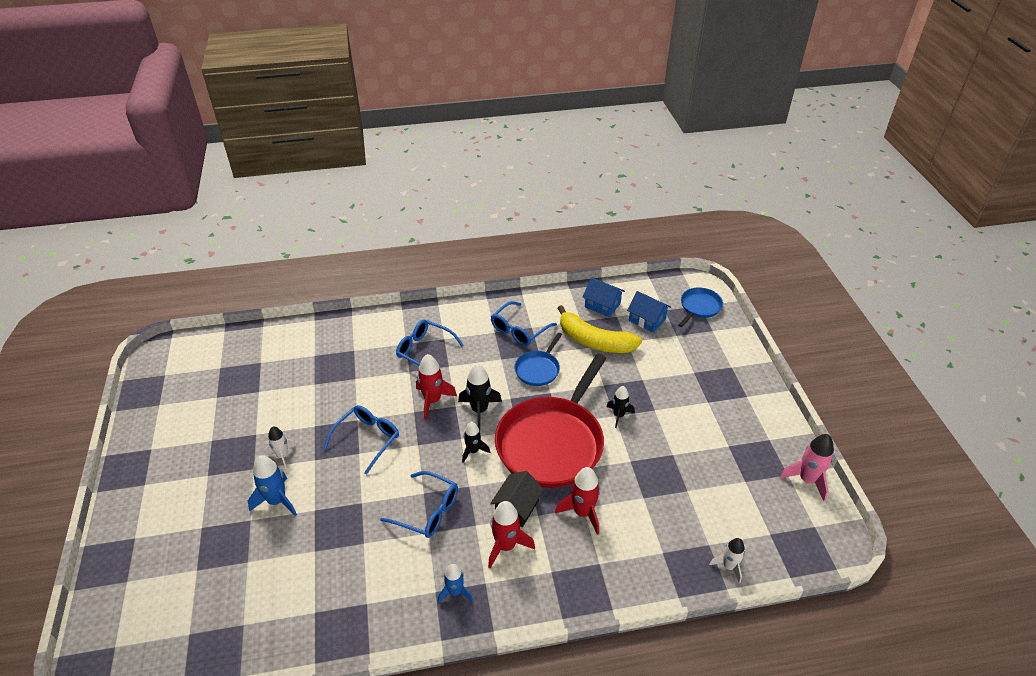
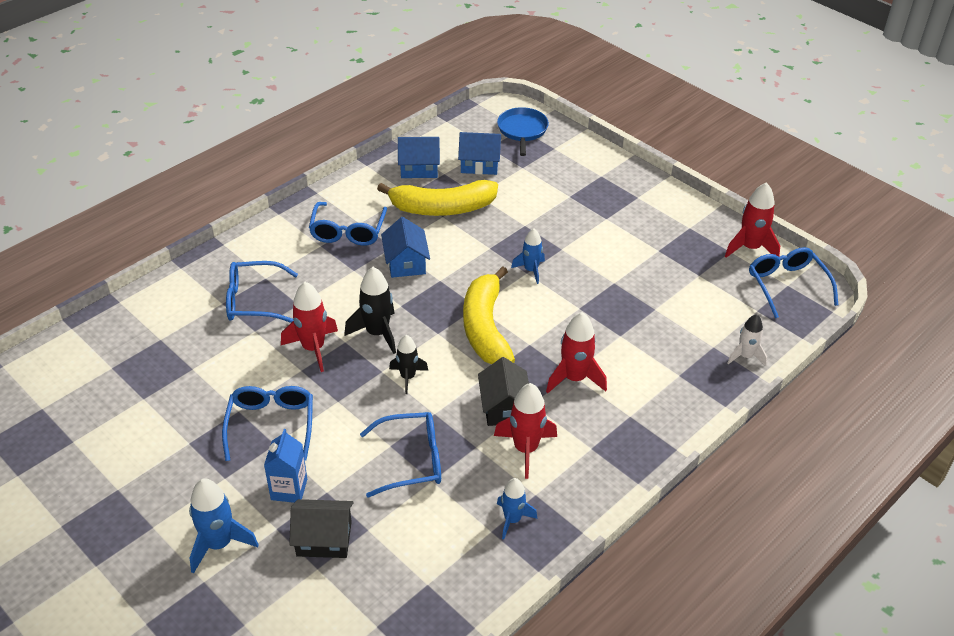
camera: 35 degrees left, 0 degrees up
(283, 456) = (178, 494): white rocket -> none
(334, 533) = (324, 539): none -> black house
(342, 488) = (289, 489): none -> blue carton
(538, 369) = (406, 262): blue pan -> blue house
(552, 442) = (485, 328): red pan -> yellow banana
(618, 415) = (531, 270): black rocket -> blue rocket
(807, 480) = (750, 248): pink rocket -> red rocket
(813, 527) = (787, 286): none -> blue glasses

